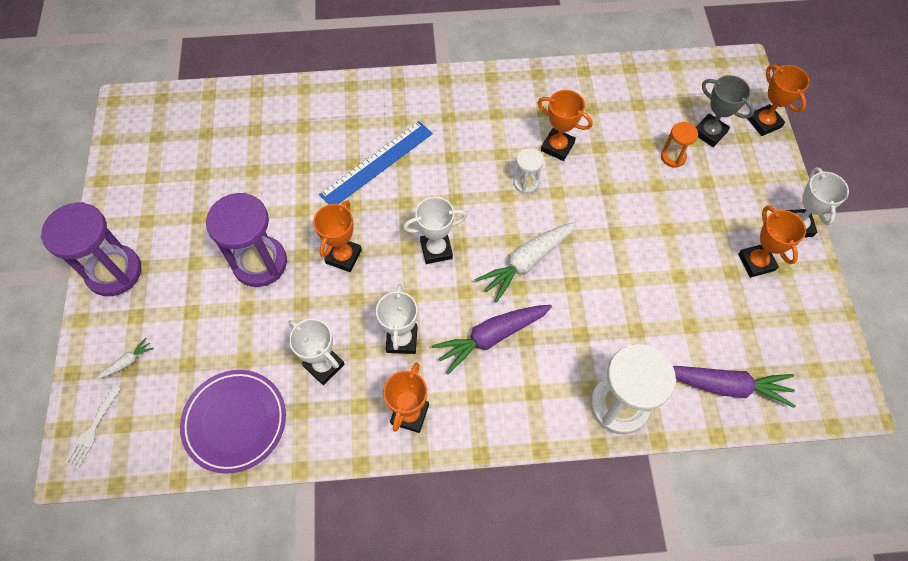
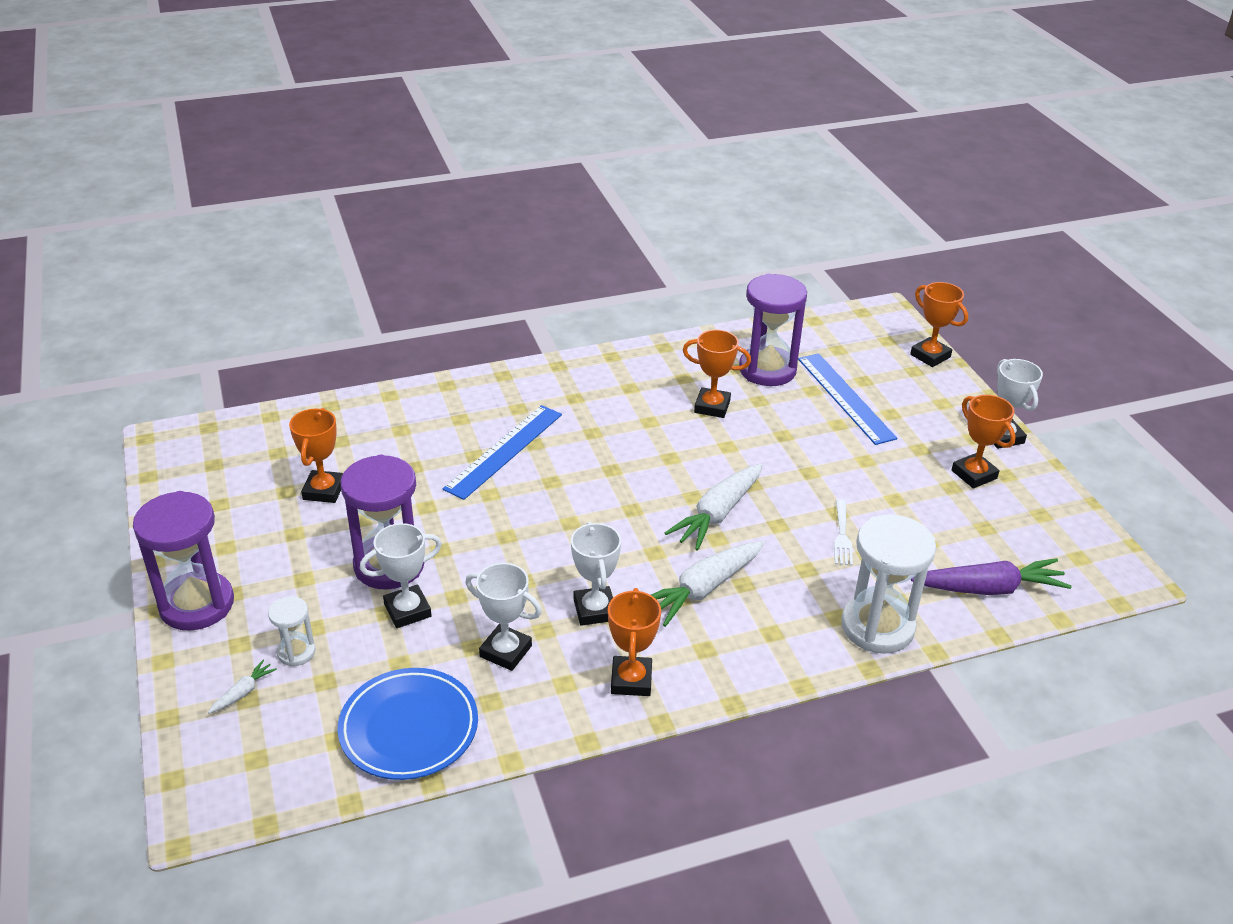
camera: 15 degrees left, 25 degrees down
(93, 429) = (215, 772): white fork -> white fork (842, 536)
(235, 422) = (409, 728): purple plate -> blue plate
(343, 256) = (493, 542): orange trophy -> orange trophy (324, 490)
(436, 249) = (605, 519): white trophy -> white trophy (407, 610)
(491, 337) = (702, 589): purple carrot -> white carrot
(526, 183) = (688, 443): white hourglass -> white hourglass (296, 652)
(616, 114) = (767, 370): none -> purple hourglass
(673, 157) = (845, 398): orange hourglass -> blue ruler
(709, 133) = (875, 372): grey trophy -> none

